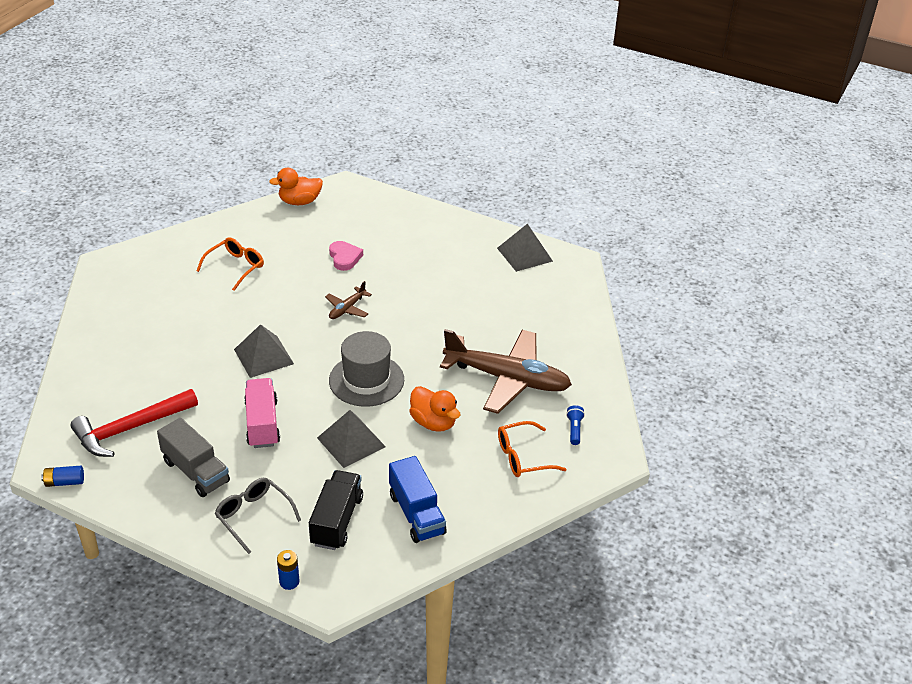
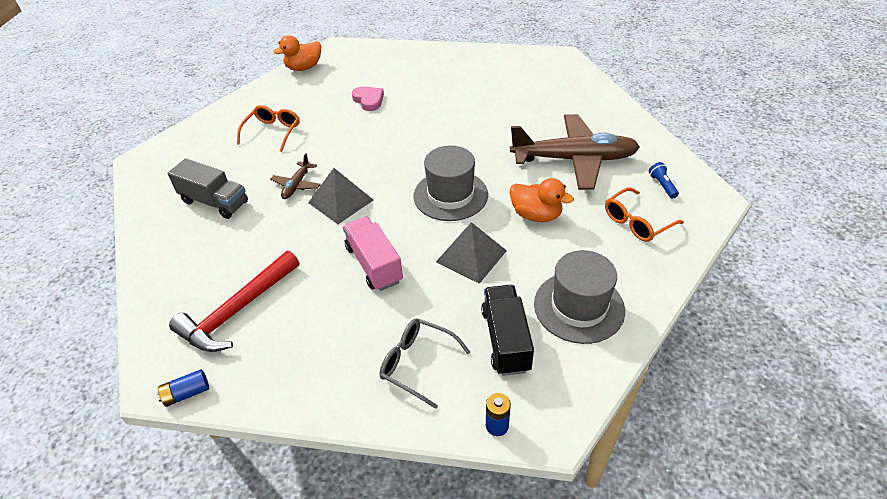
camera: 15 degrees left, 5 degrees up
(196, 471) = (330, 334): grey truck -> grey truck (215, 202)
(347, 309) = (395, 140): brown plane -> brown plane (296, 185)
(416, 514) = (579, 307): blue truck -> grey hat
(524, 254) = (519, 61): grey pyramid -> none

